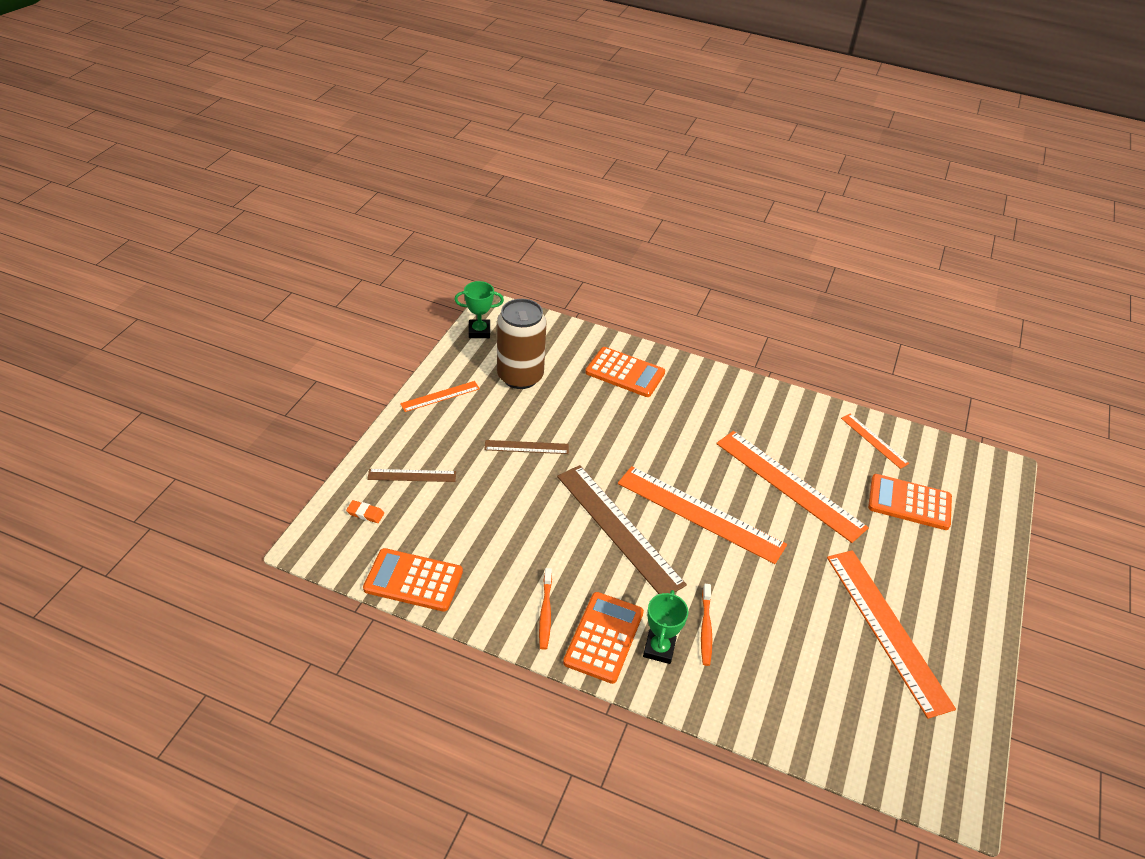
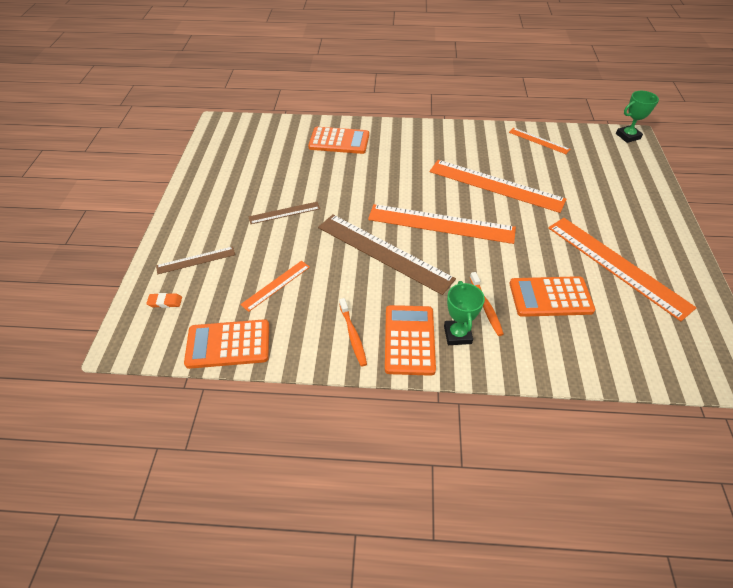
camera: 15 degrees left, 5 degrees up
(440, 396) = (198, 194): orange ruler -> orange ruler (276, 285)
(479, 331) = (213, 140): green trophy -> green trophy (628, 136)
(520, 376) = (258, 163): brown can -> none
(909, 502) = (584, 174): orange calculator -> orange calculator (550, 297)

